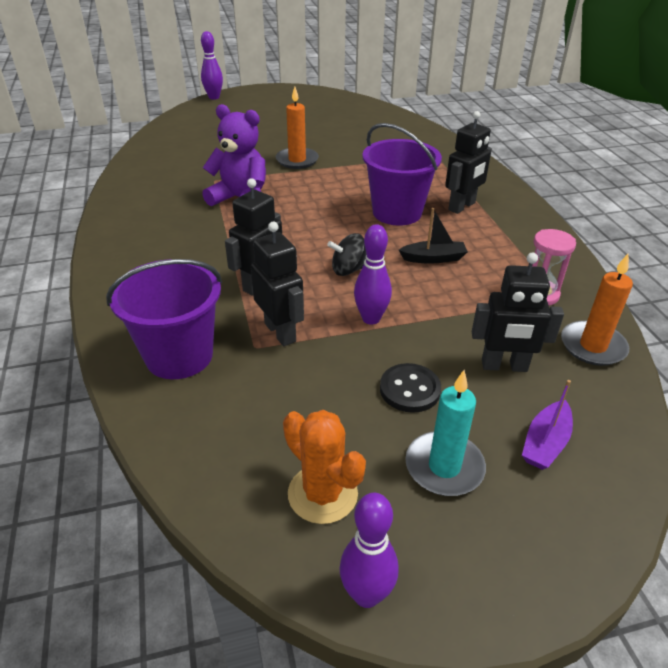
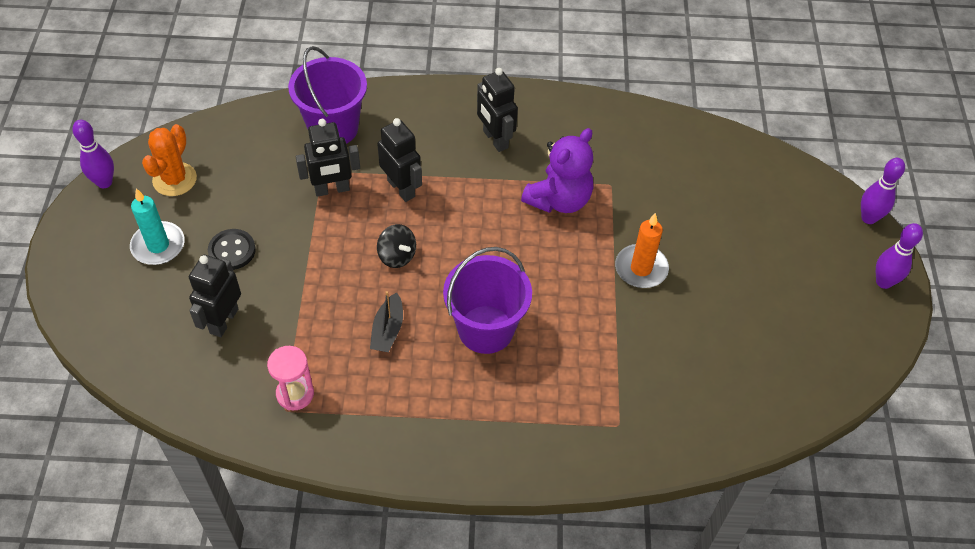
camera: 105 degrees right, 15 degrees up
(322, 494) = (174, 179): orange cactus -> orange cactus turned 45 degrees counterclockwise
(348, 270) = (397, 256): black spinning top -> black spinning top turned 135 degrees clockwise
(371, 318) = (321, 252): purple bowling pin -> purple bowling pin (883, 282)
(462, 206) = (477, 398): black robot -> black robot (495, 139)
(545, 443) = (143, 311): purple boat -> none
(592, 346) = (212, 398): orange candle -> none

